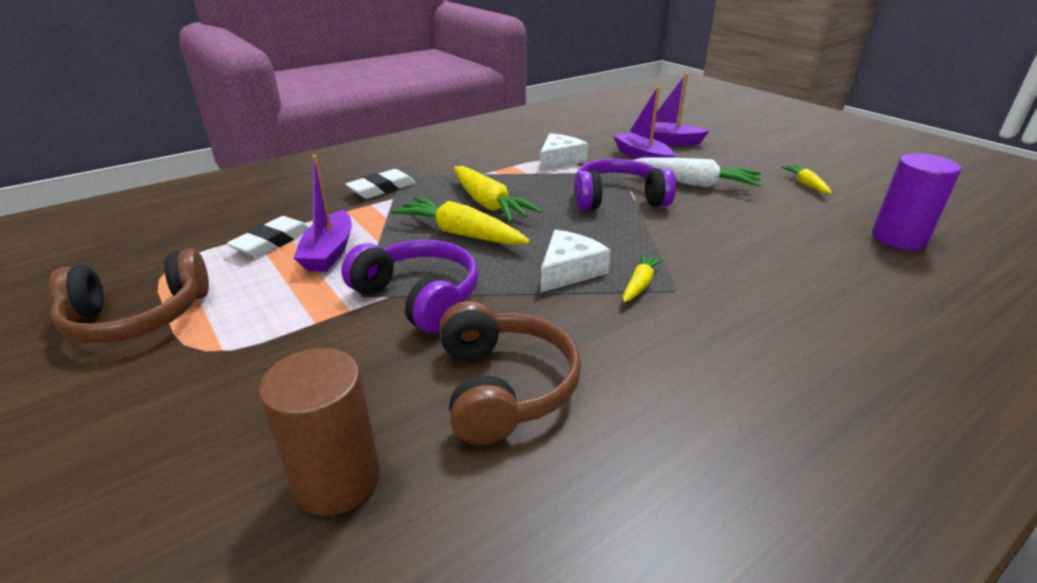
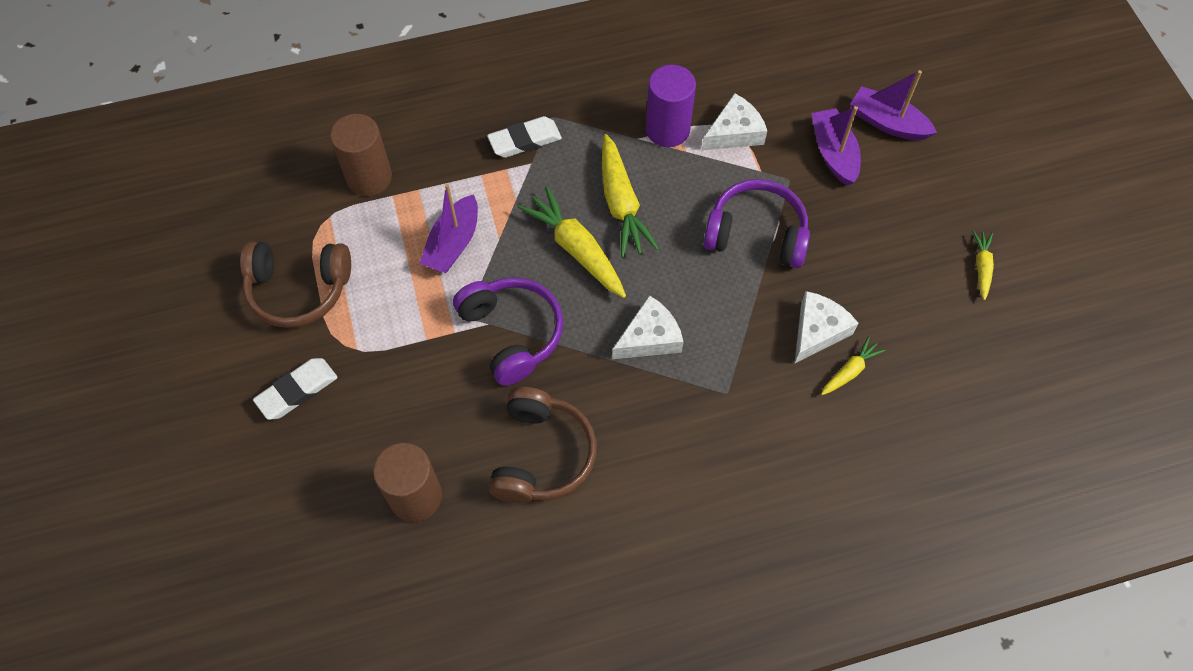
camera: 20 degrees right, 30 degrees up
(226, 230) = (369, 177): none -> brown cylinder
(272, 242) = (407, 211): white eraser -> white eraser (297, 391)
(640, 284) = (700, 376): yellow carrot -> yellow carrot (850, 371)
(693, 183) = (856, 227): white carrot -> none
(719, 236) = (817, 331): none -> white cheese
(898, 238) = (993, 390): purple cylinder -> purple cylinder (667, 129)

